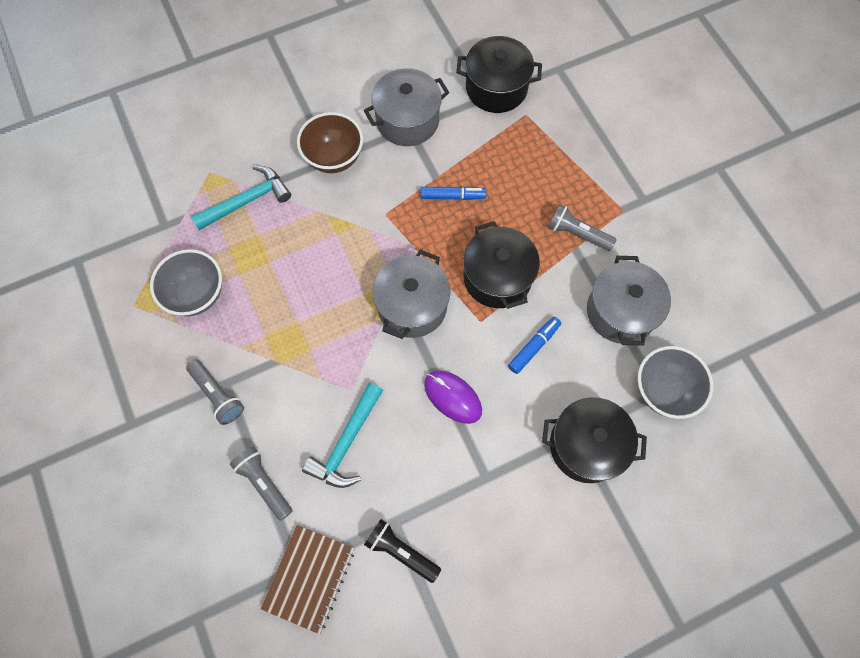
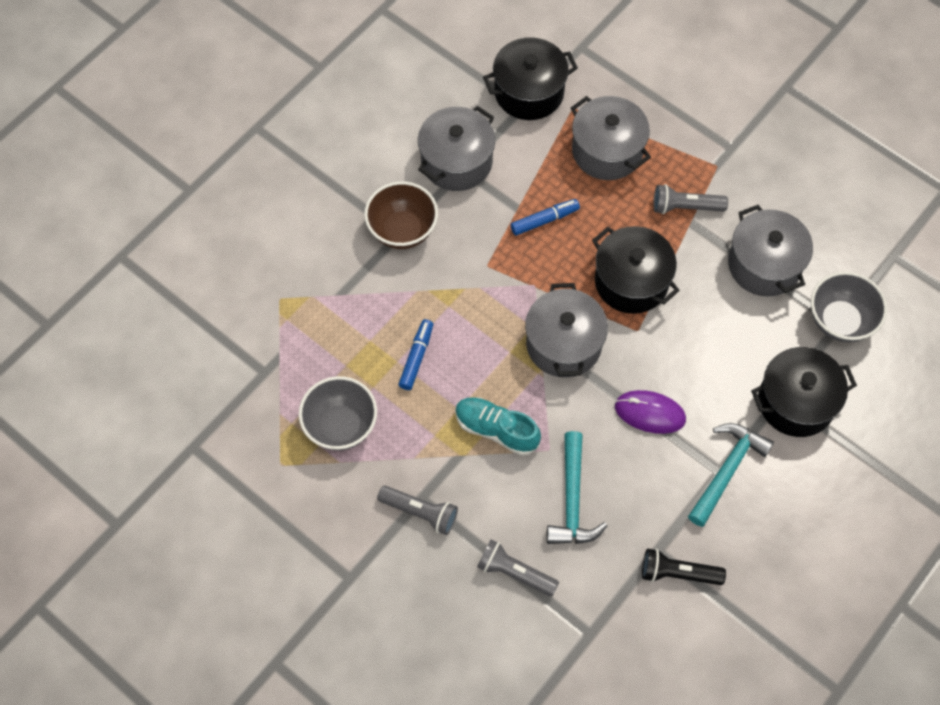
camera: 25 degrees left, 5 degrees down
(247, 200) = (337, 311): turquoise hammer -> turquoise hammer (727, 470)
(309, 578) = (606, 636): brown notebook -> none
(317, 354) = (496, 430): none -> turquoise shoe
(534, 347) = (700, 333): blue marker -> blue marker (416, 357)
(535, 160) = (607, 151): none -> grey pot

